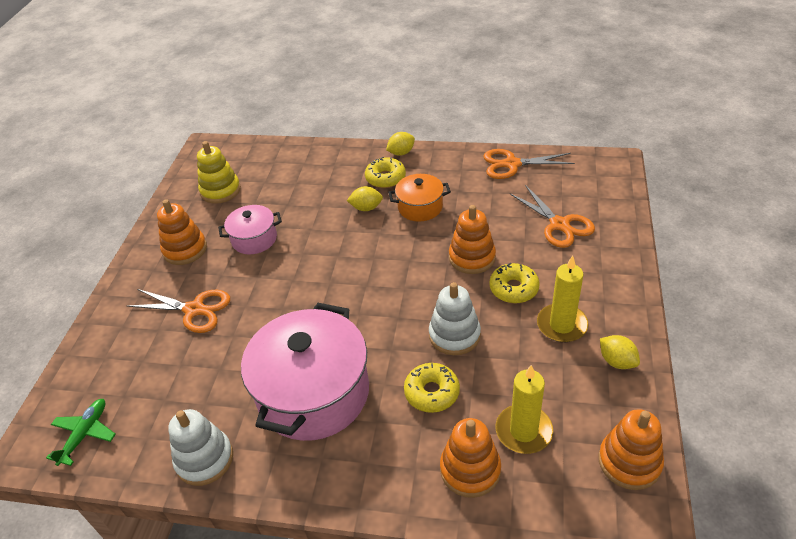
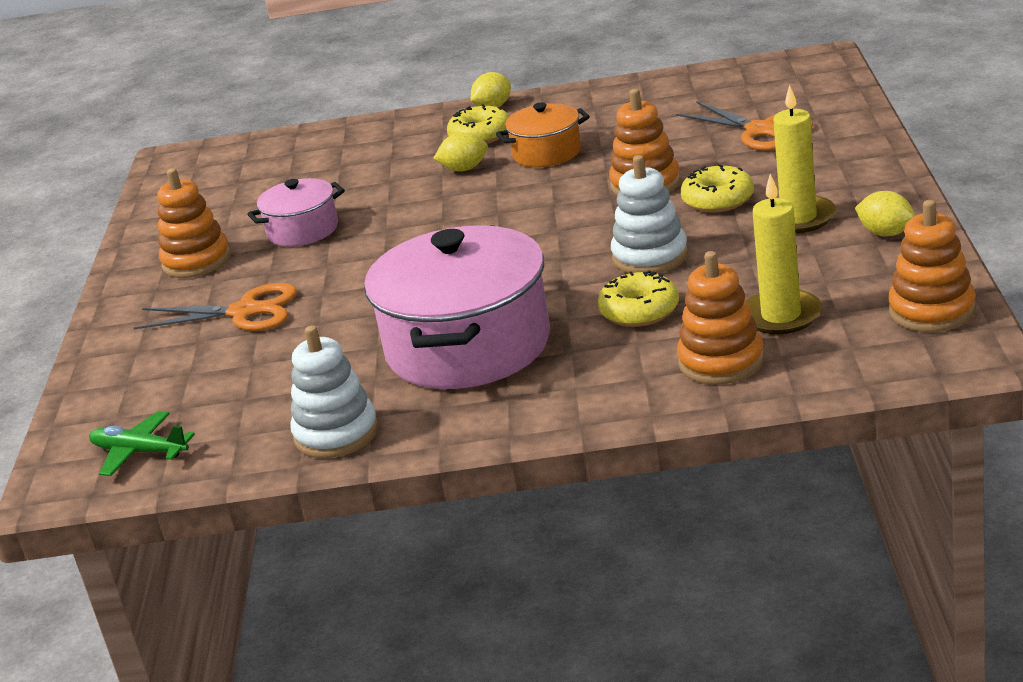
camera: 10 degrees left, 15 degrees down
(85, 434) = (139, 452): green plane -> green plane turned 75 degrees counterclockwise
(220, 190) = (222, 195): yellow stacking toy -> none
(511, 164) = (668, 88): orange scissors -> none

